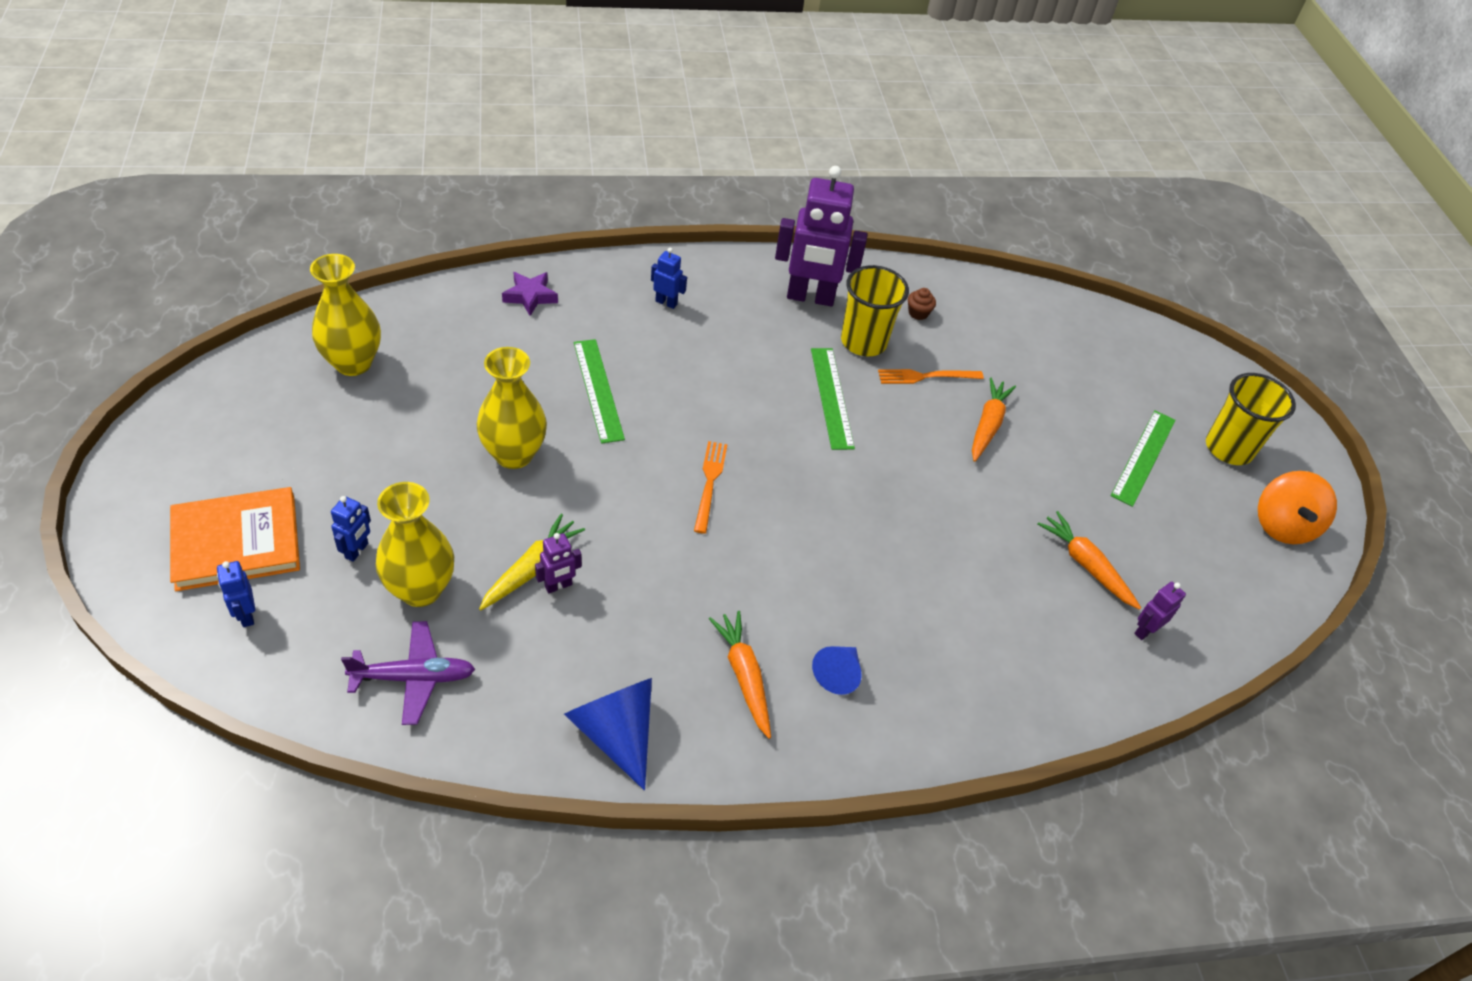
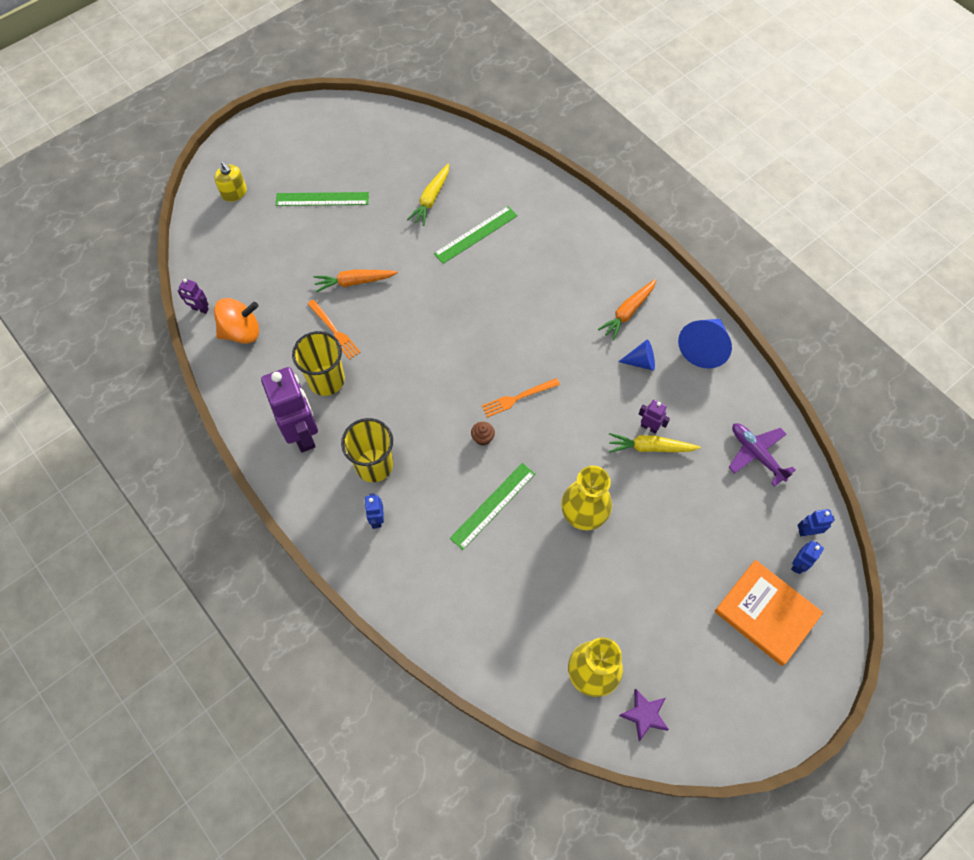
camera: 115 degrees left, 15 degrees up
(357, 551) = (716, 544): blue robot -> blue robot (807, 531)
(420, 589) = (709, 491): yellow vase -> none
(530, 296) = (439, 611): purple star -> purple star (644, 715)
(832, 397) = (394, 372): green ruler -> green ruler (476, 234)
(838, 674) = (592, 274): blue cone -> blue cone (641, 361)
(918, 313) = (271, 363): brown cupcake -> brown cupcake (482, 438)
(1086, 565) = (431, 199): orange carrot -> yellow carrot
(1145, 630) = (456, 162): purple robot -> purple robot (200, 309)
(1194, 386) = (234, 193): none -> yellow soap dispenser
(1228, 448) = (282, 163): yellow cup -> yellow cup (374, 465)
(1282, 525) = (330, 125): orange spinning top -> orange spinning top (241, 332)

